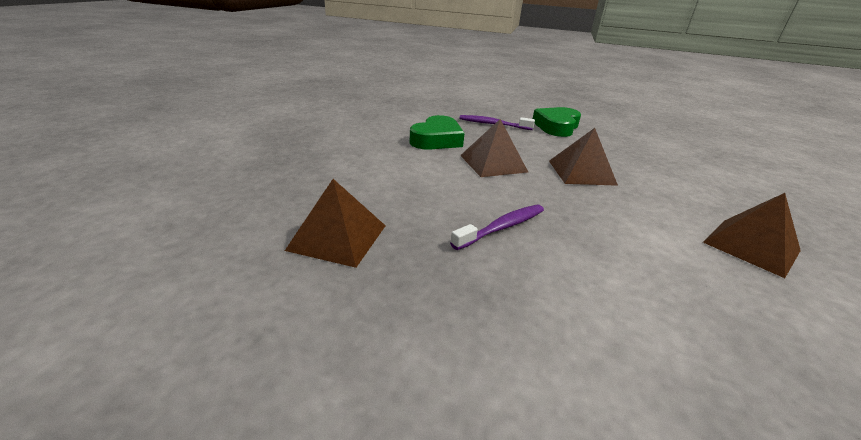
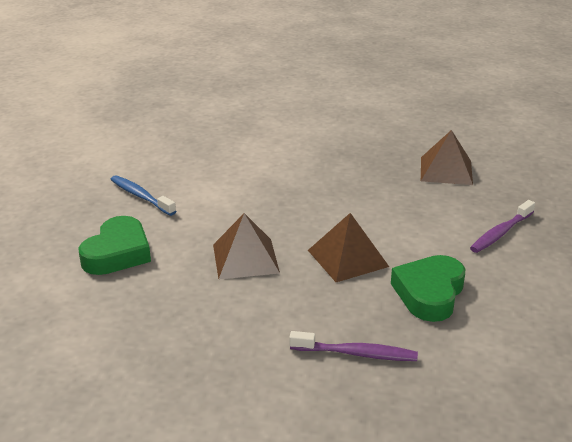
camera: 175 degrees right, 0 degrees up
(502, 227) = (334, 189): purple toothbrush -> purple toothbrush (500, 233)
(556, 127) = (244, 367): green heart -> green heart (117, 253)
(751, 246) = (140, 196): brown pyramid -> blue toothbrush

